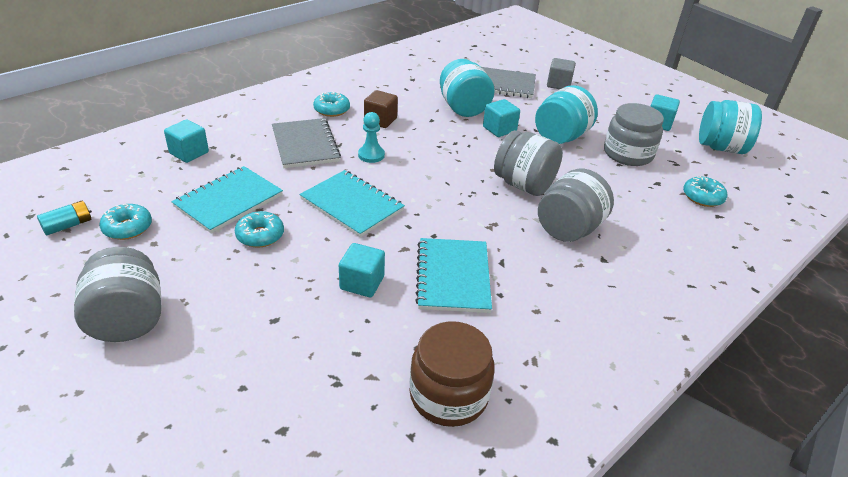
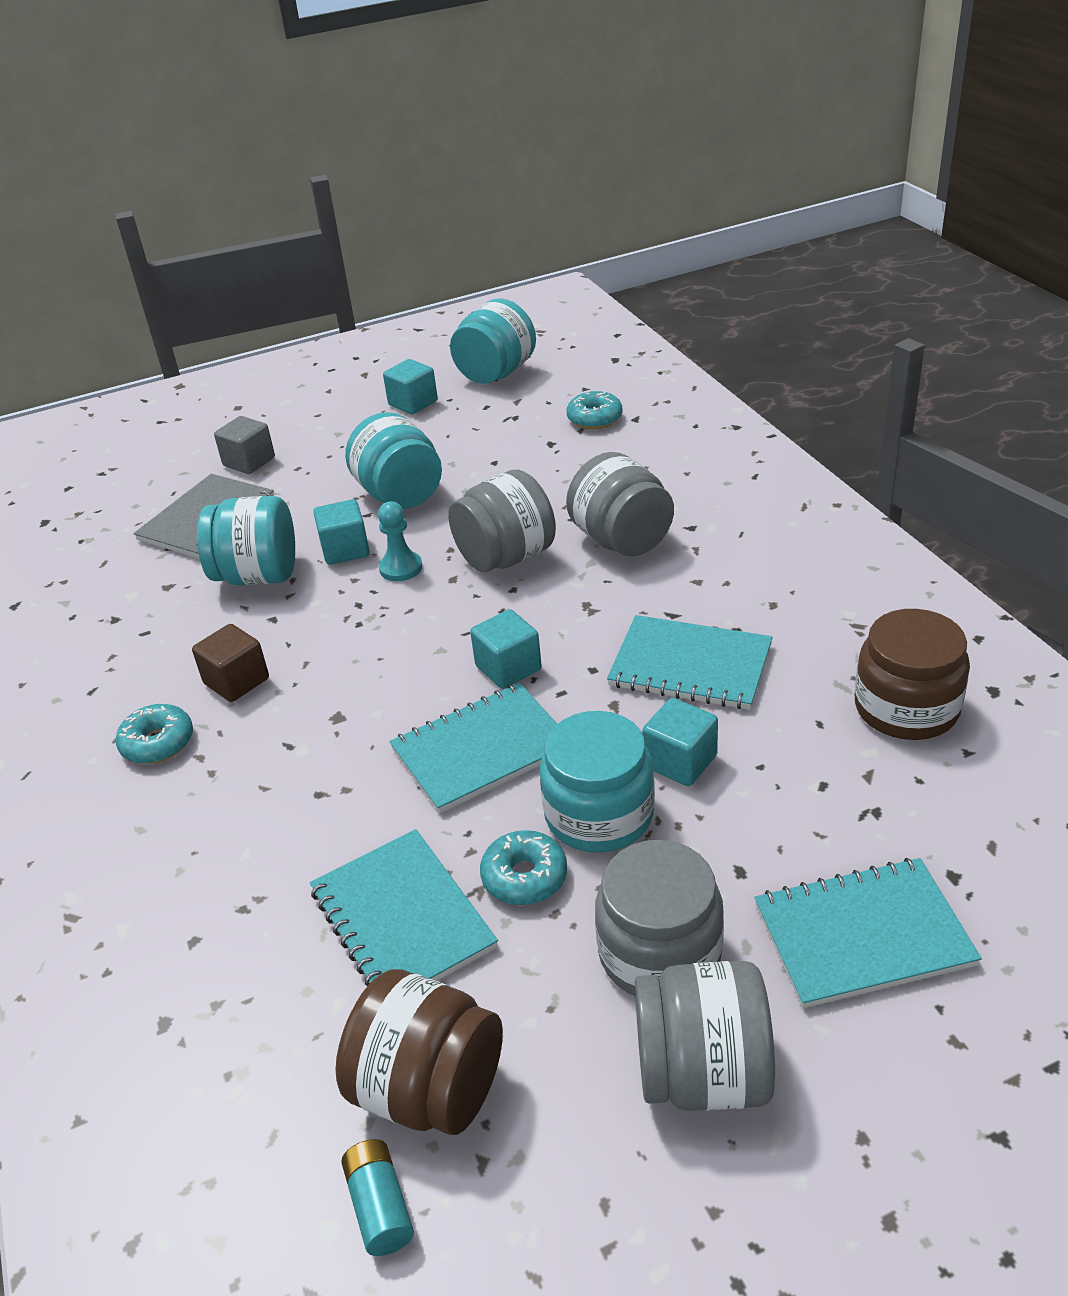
camera: 65 degrees left, 0 degrees up
(127, 228) = (429, 1088): turquoise donut -> brown jar
(189, 153) = (196, 984): turquoise cube -> turquoise cube (508, 668)
(226, 382) = (862, 934): none -> turquoise notebook
(305, 145) = (265, 793): grey notebook -> none
(310, 255) = (599, 814): none -> turquoise jar
(371, 155) = (345, 708): turquoise pawn -> turquoise pawn (401, 568)
(628, 154) = (473, 448): grey jar -> grey jar (659, 953)

